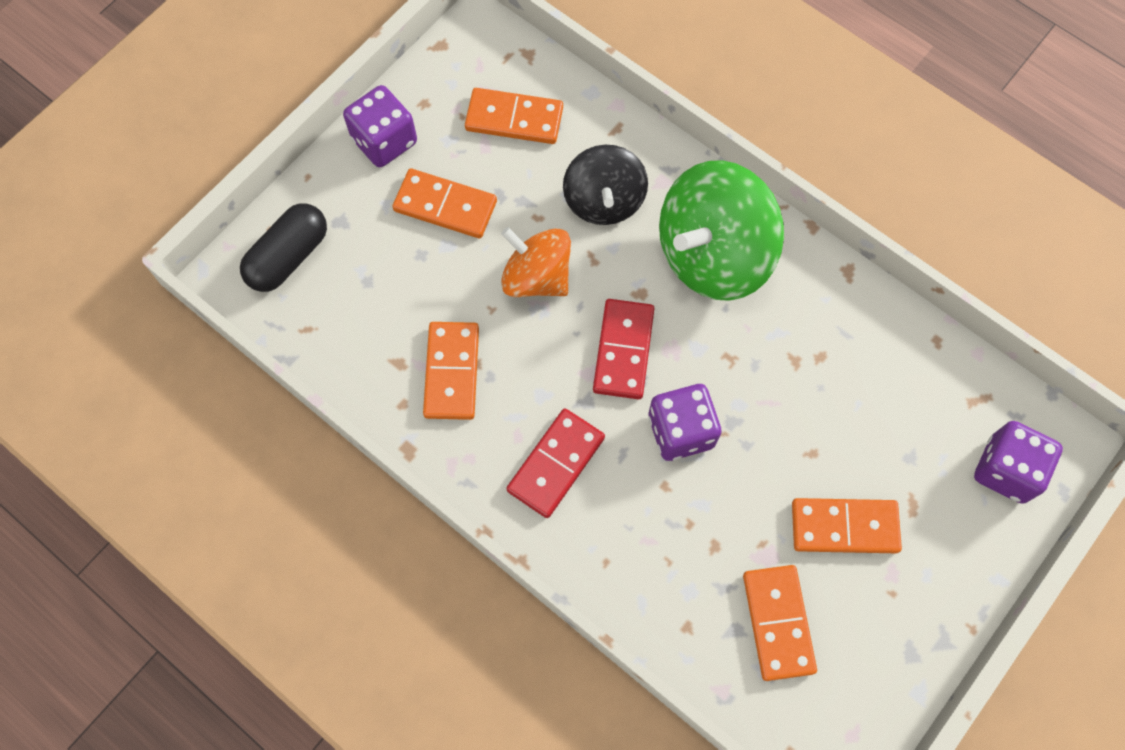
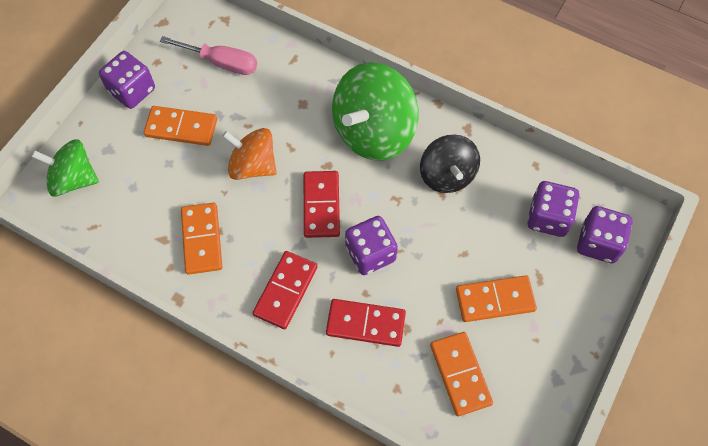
camera: 10 degrees left, 5 degrees down
(289, 257) = (74, 179): black capsule -> green spinning top
(514, 118) = (221, 63): orange domino -> pink screwdriver
(604, 201) = (292, 107): black spinning top -> black spinning top (447, 175)
(659, 529) = (365, 323): none -> red domino
(940, 421) = (548, 218): none -> purple dice

